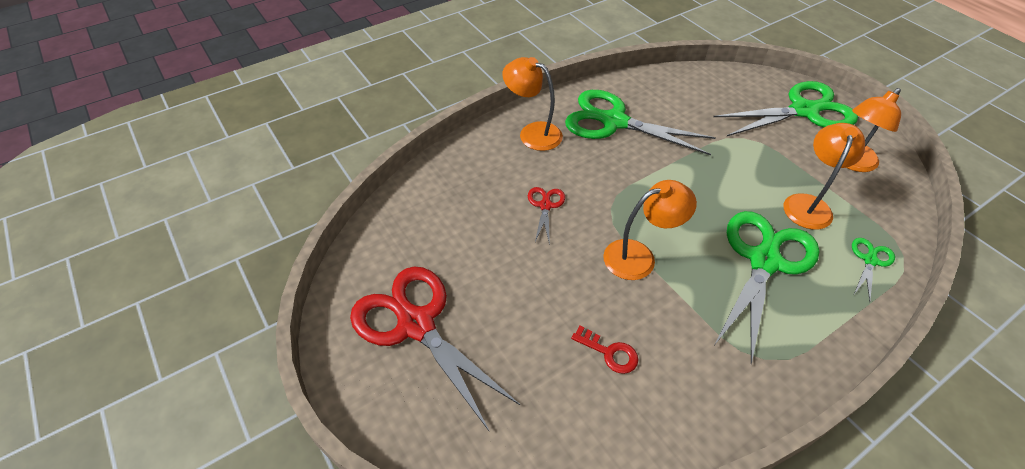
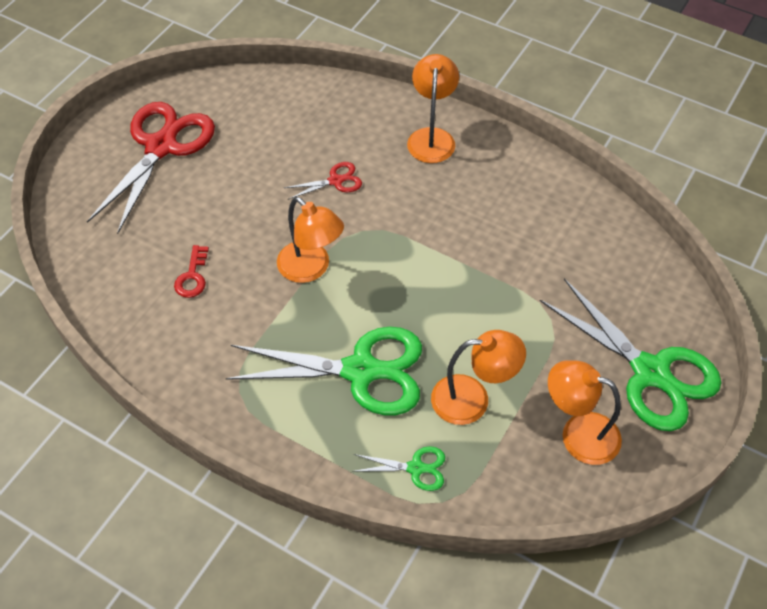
camera: 65 degrees right, 5 degrees up
(613, 122) = (495, 195): green scissors -> none

